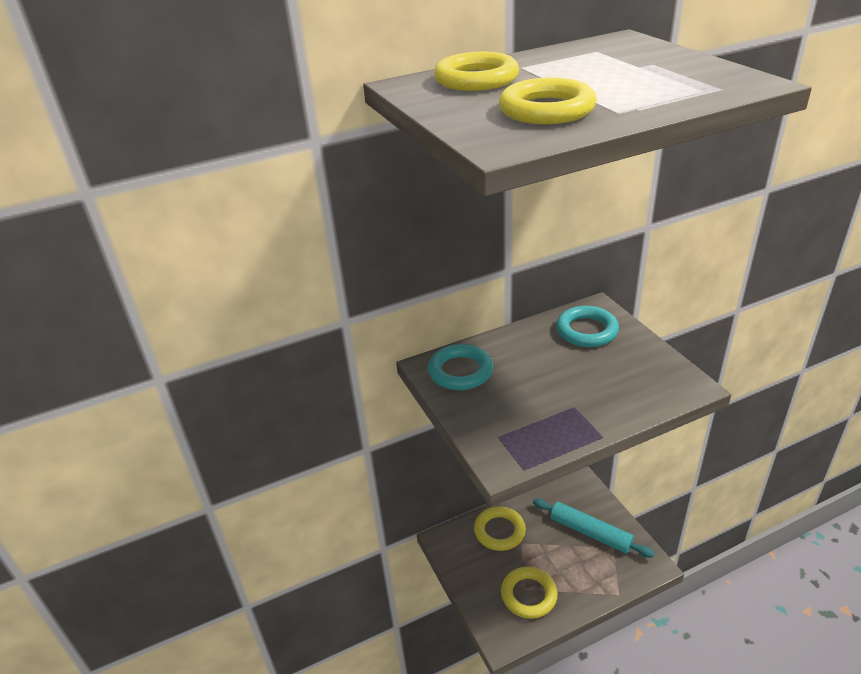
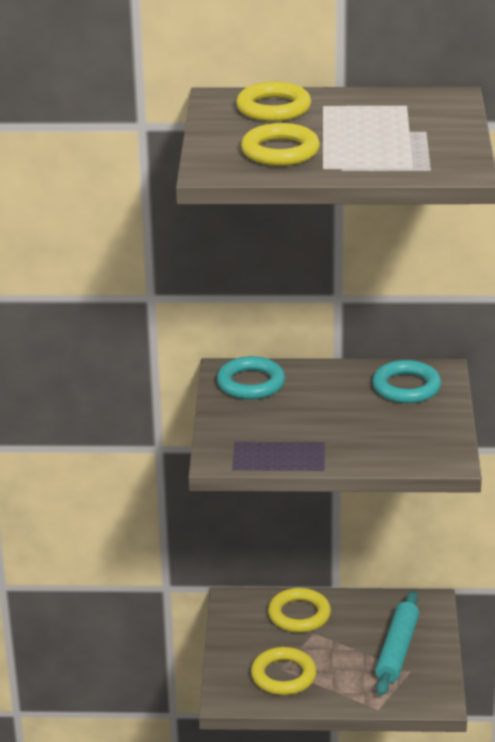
camera: 25 degrees right, 5 degrees down
(590, 532) = (397, 650): turquoise rolling pin -> turquoise rolling pin turned 45 degrees clockwise

